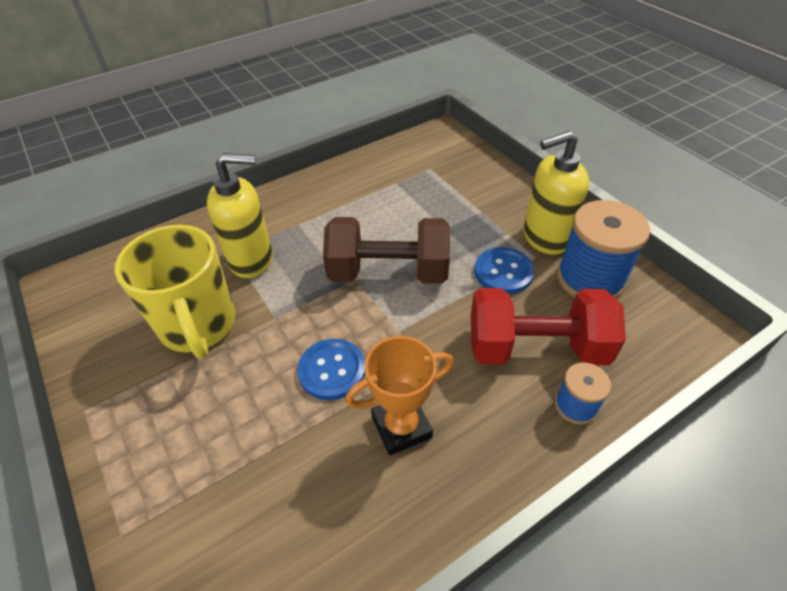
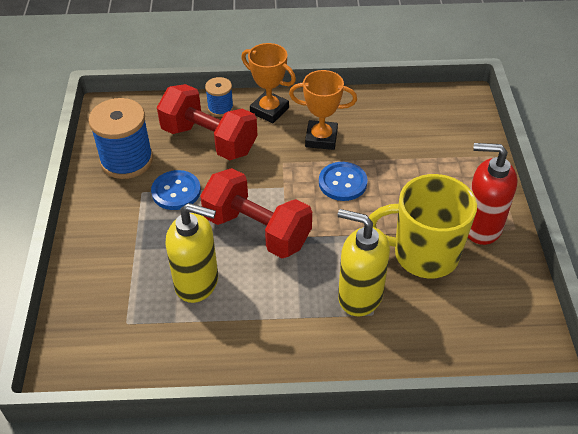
camera: 150 degrees left, 0 degrees up
(132, 392) = (481, 227): none -> red soap dispenser
(198, 326) = (423, 254): yellow mug -> yellow mug turned 90 degrees counterclockwise
(388, 272) = (257, 230): brown dumbbell -> red dumbbell
(510, 439) = (269, 110): none -> orange trophy
(545, 238) = (117, 201): yellow soap dispenser -> yellow soap dispenser (197, 283)

